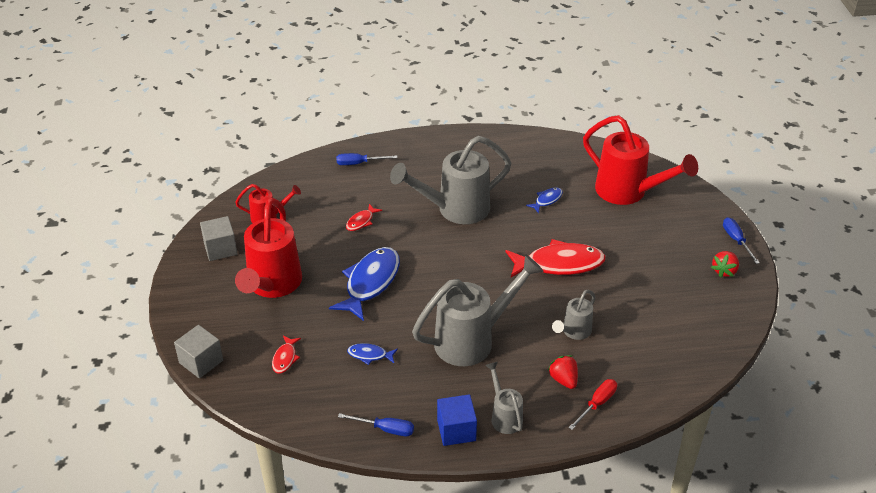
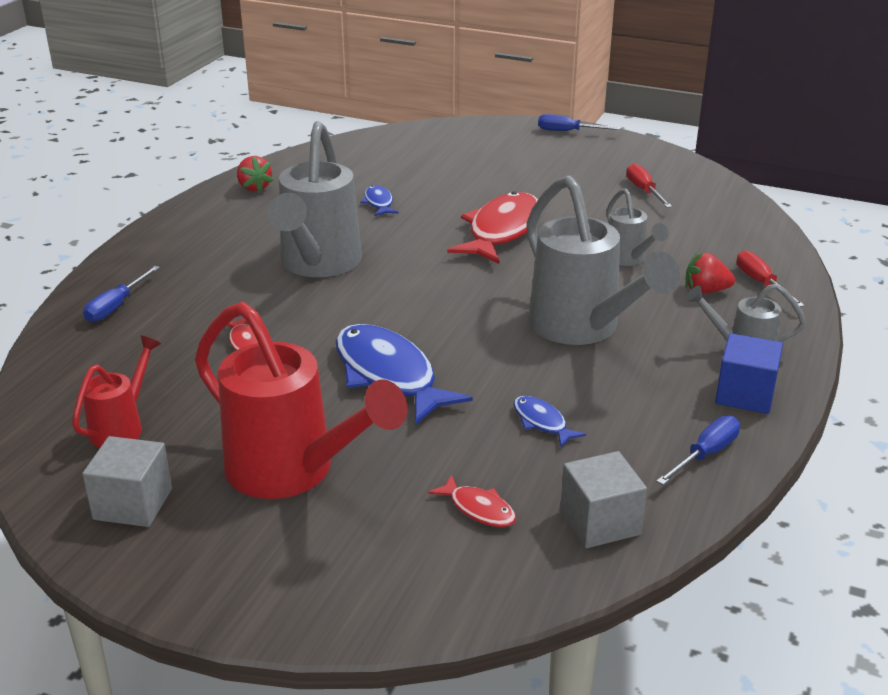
camera: 60 degrees left, 10 degrees down
(201, 361) = (402, 615): grey cube -> grey cube (600, 522)
(369, 355) = (542, 422): blue fish -> blue fish turned 105 degrees clockwise
(473, 340) = (583, 329): grey watering can -> grey watering can turned 150 degrees clockwise
(628, 192) = (426, 156): red watering can -> none
(679, 308) = (644, 190): none -> red screwdriver
(724, 271) = (608, 151): red strawberry -> red strawberry (254, 187)

